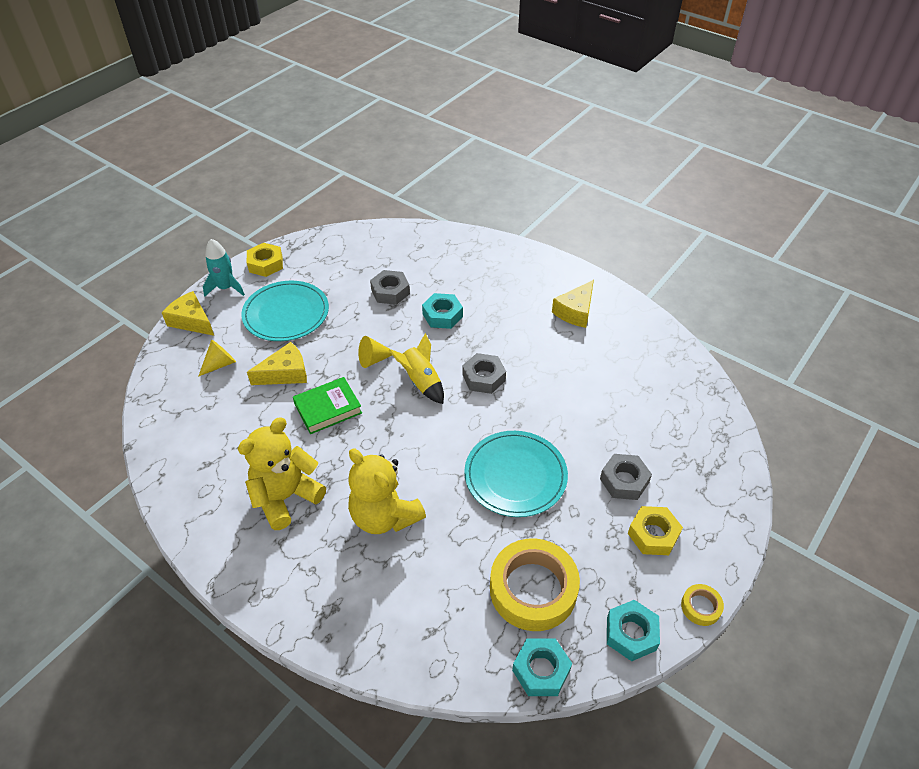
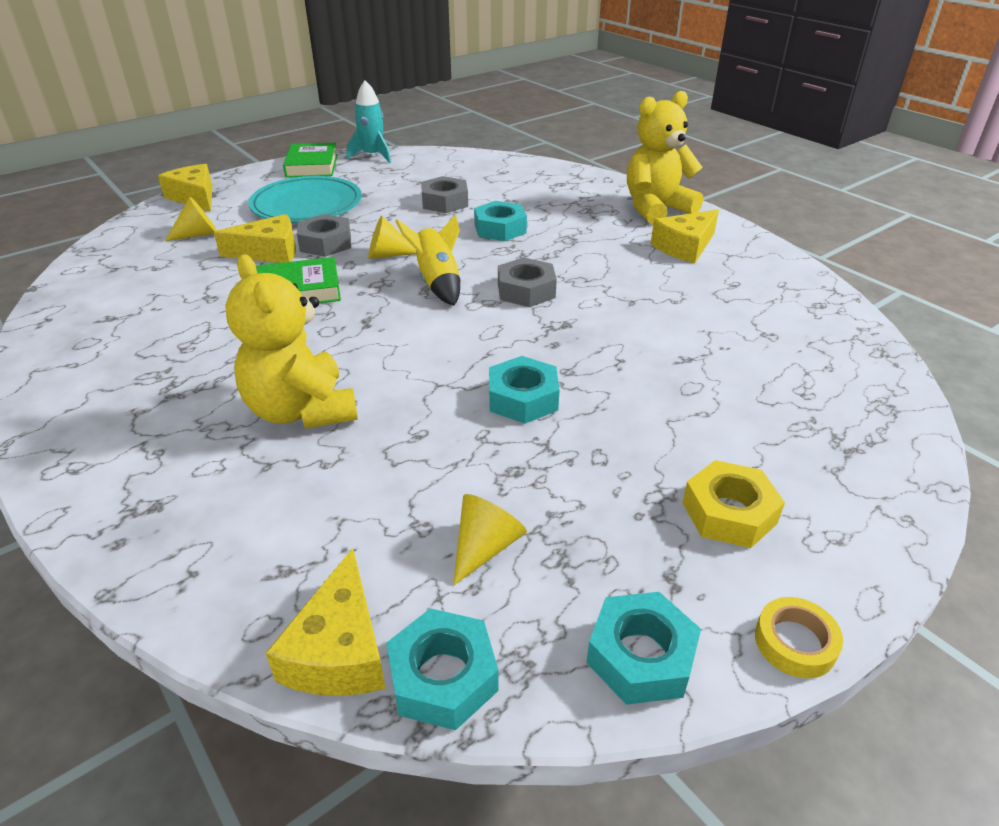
camera: 15 degrees right, 10 degrees down
(226, 288) = (253, 178): turquoise rocket -> turquoise rocket (373, 156)
(265, 264) = (312, 165): yellow nut -> green book
(285, 497) = (181, 366): yellow teddy bear -> yellow teddy bear (656, 209)
(483, 669) = (339, 650): none -> yellow cheese
(515, 476) = (523, 398): turquoise plate -> turquoise nut
(533, 589) = (485, 547): yellow tape -> yellow cone
(624, 481) = (698, 433): grey nut -> grey nut (325, 243)

